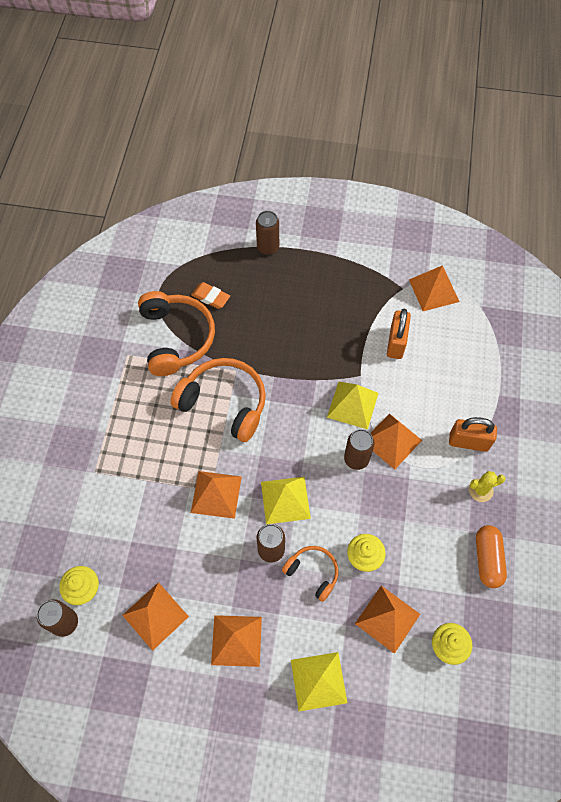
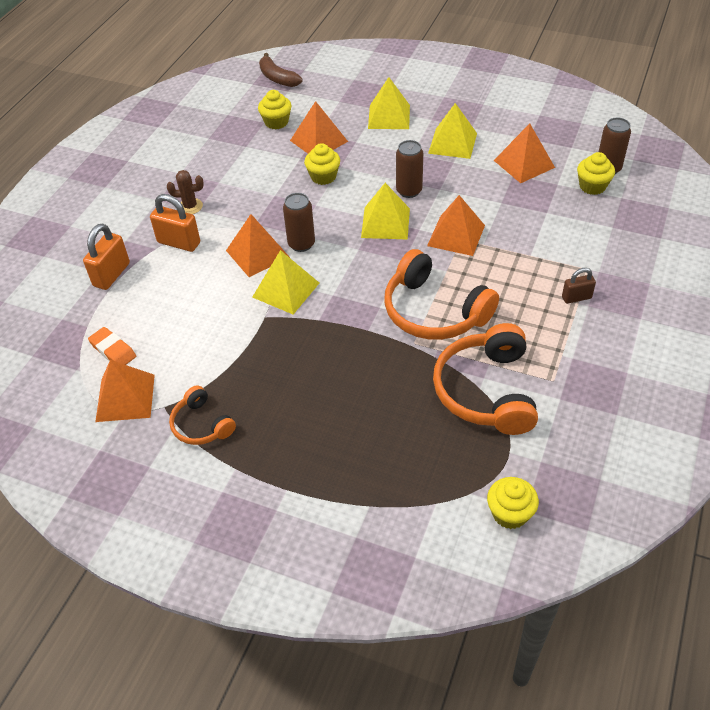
camera: 165 degrees left, 15 degrees down
(107, 437) = (576, 298): none -> brown padlock
(155, 256) = (510, 513): none -> yellow cupcake
(210, 297) = (432, 437): orange eraser -> orange eraser (113, 350)
(236, 640) = (452, 143): orange pyramid -> yellow pyramid
(268, 247) = (332, 498): brown can -> none
(313, 572) = (374, 173): orange headphones -> orange headphones (201, 425)
(396, 343) = (206, 344): orange padlock -> orange padlock (112, 275)
(480, 490) = (190, 206): yellow cactus -> brown cactus
(481, 745) = (277, 78): none -> brown banana
(487, 559) = (213, 163): orange capsule -> none

